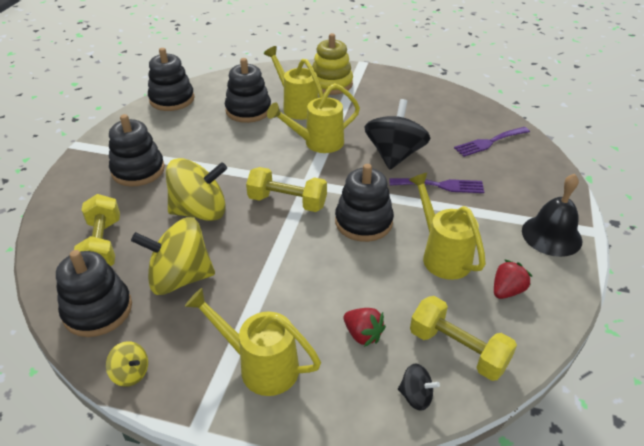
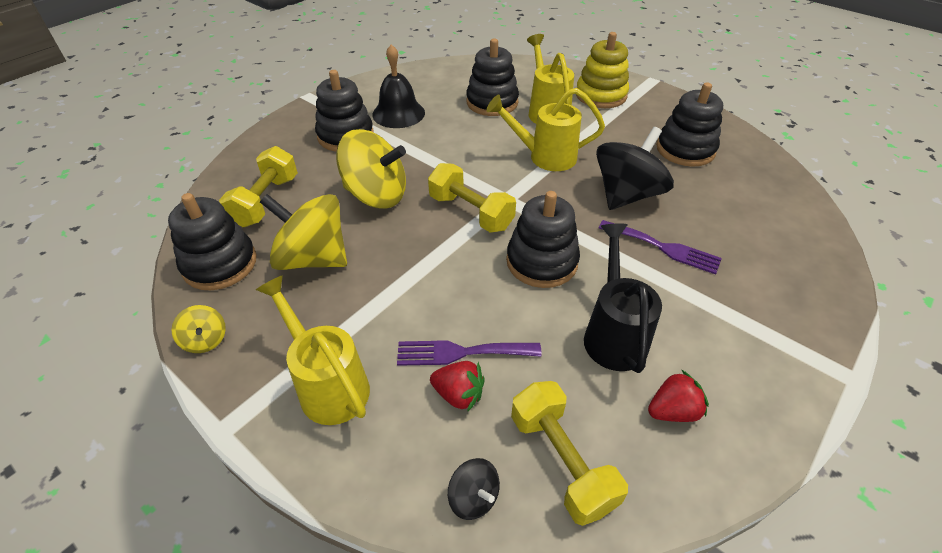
camera: 25 degrees right, 5 degrees up
(172, 99) = (423, 73): black stacking toy -> black stacking toy (685, 149)
(363, 334) = (458, 394): red strawberry -> red strawberry turned 45 degrees counterclockwise
(442, 255) = (613, 334): yellow watering can -> black watering can
(489, 142) = (761, 213): purple fork -> purple fork (461, 352)
(551, 235) = (780, 360): black bell -> black bell (398, 113)

